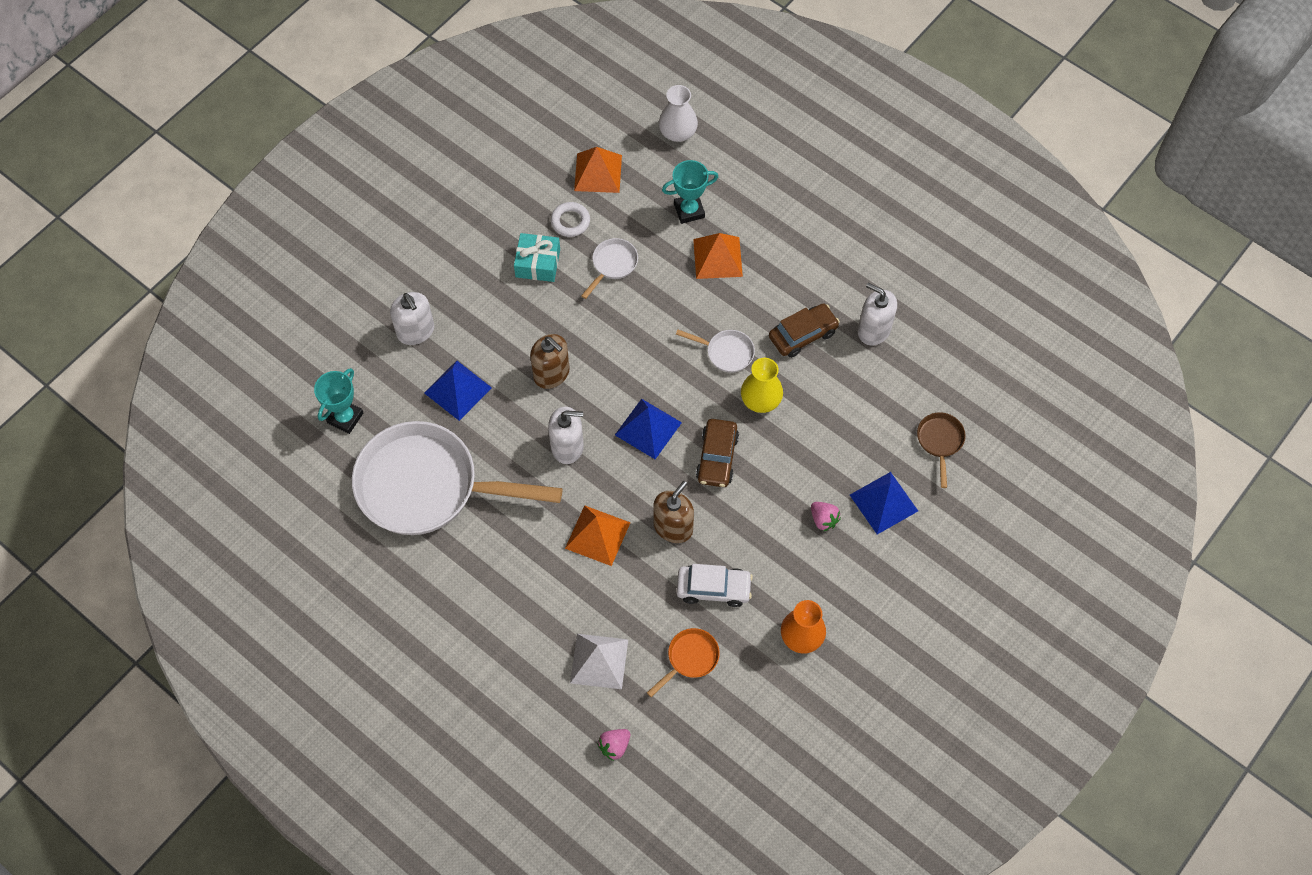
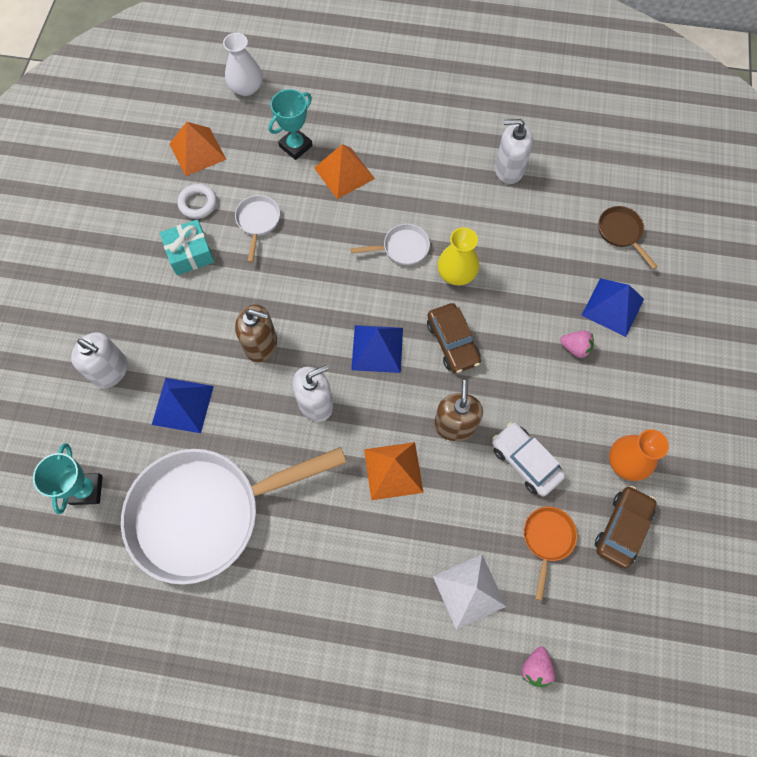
camera: 30 degrees left, 5 degrees up
(713, 588) = (525, 461): white car -> white car turned 105 degrees counterclockwise
(802, 335) = (455, 201): brown car -> brown car (622, 528)

